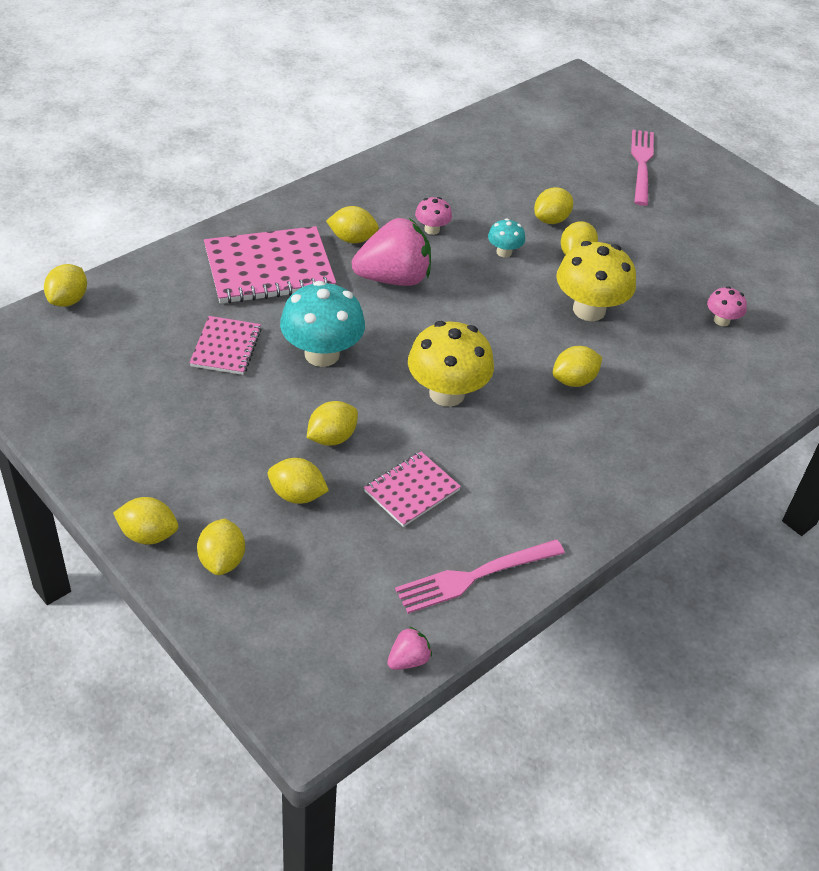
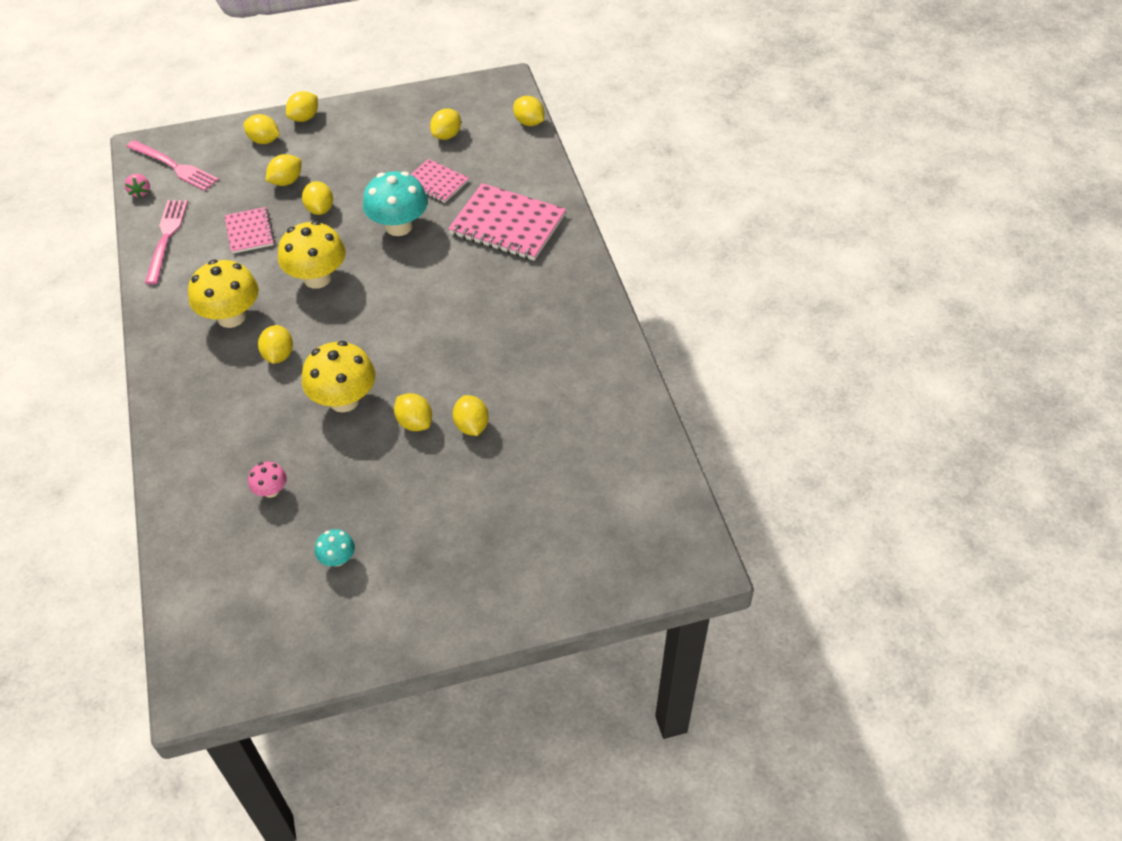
camera: 120 degrees right, 5 degrees up
(269, 268) = (507, 224): pink notebook -> pink notebook turned 75 degrees counterclockwise
(352, 239) = (517, 281): yellow lemon -> yellow lemon (447, 135)
(393, 278) = (455, 290): pink strawberry -> none
(432, 229) = (502, 335): pink mushroom -> none
(504, 252) = (447, 373): turquoise mushroom -> turquoise mushroom (337, 559)
(553, 444) = (231, 317): none -> yellow mushroom
(641, 164) = (519, 547): pink fork -> pink fork (175, 167)

